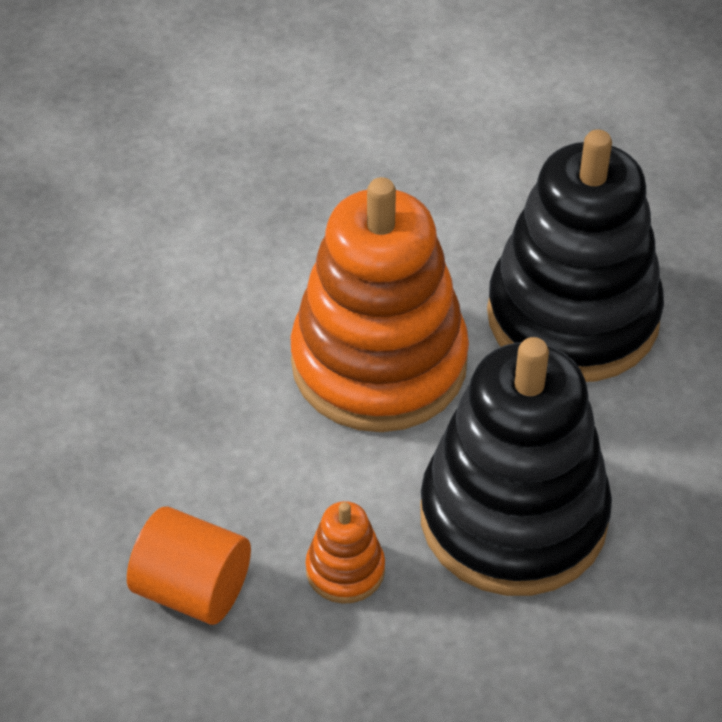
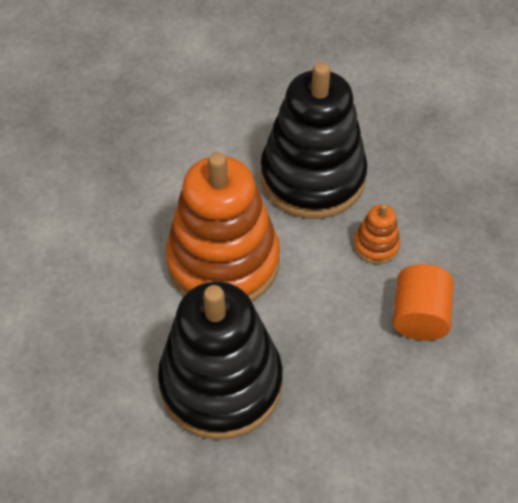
camera: 105 degrees left, 5 degrees up
(572, 316) = (160, 174): black stacking toy -> black stacking toy (221, 383)

